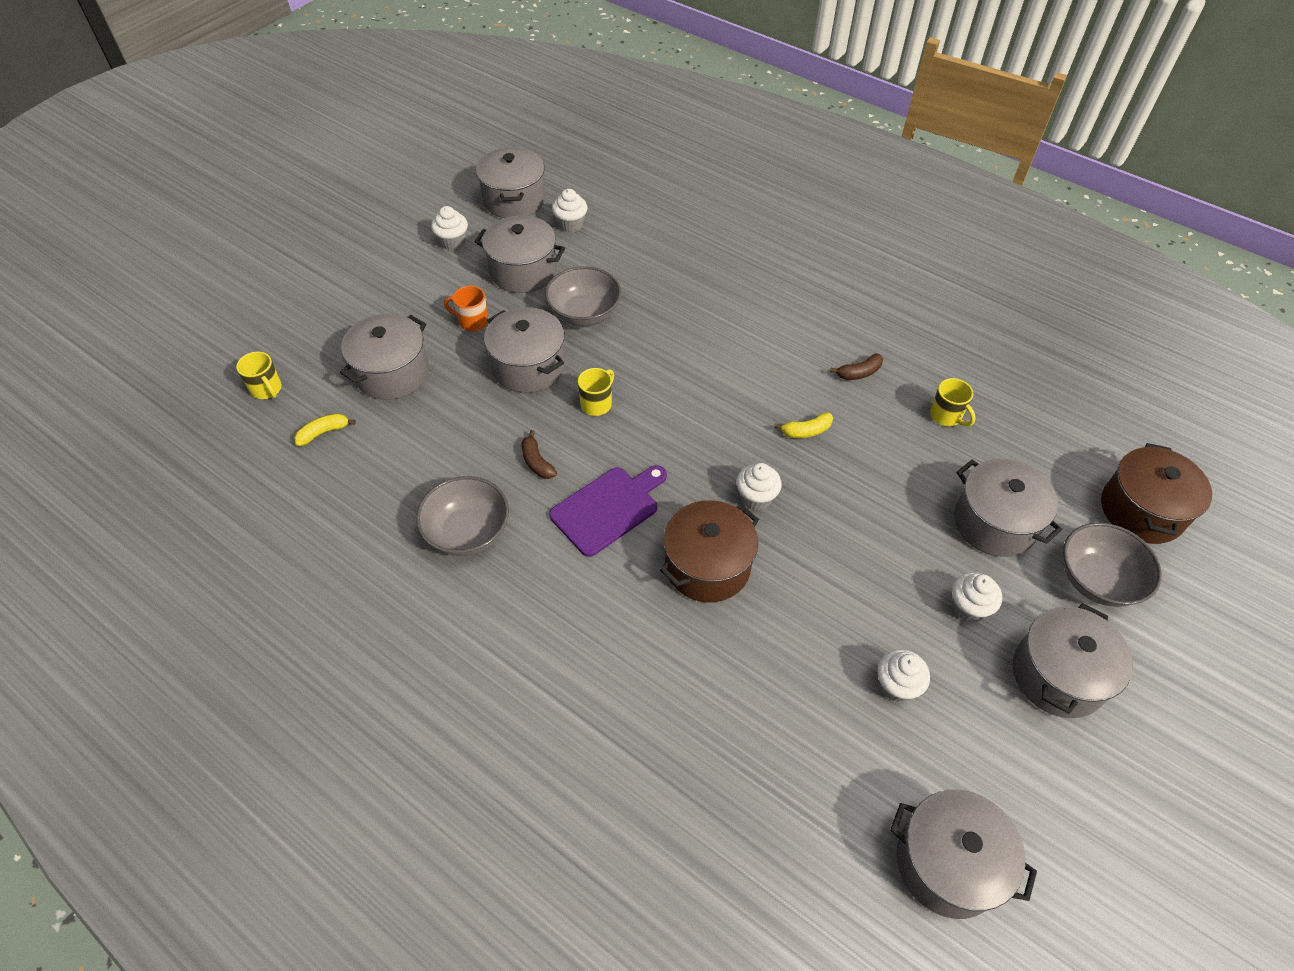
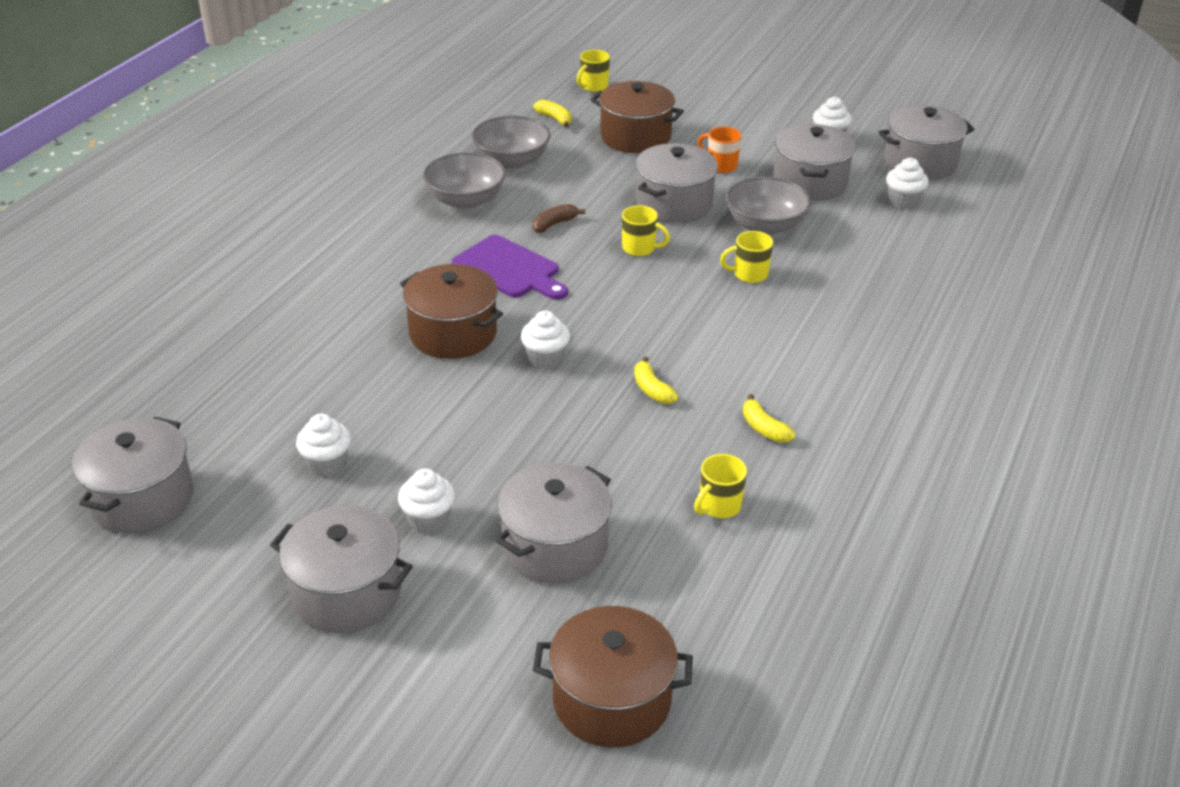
camera: 80 degrees right, 15 degrees down
(392, 373) = (635, 137): grey pot -> brown pot
(472, 322) = (720, 165): orange mug -> orange mug turned 60 degrees counterclockwise
(655, 339) = (749, 274): none -> yellow mug
(859, 373) = (764, 428): brown banana -> yellow banana
(1096, 580) = (485, 640): grey bowl -> grey bowl (512, 161)

